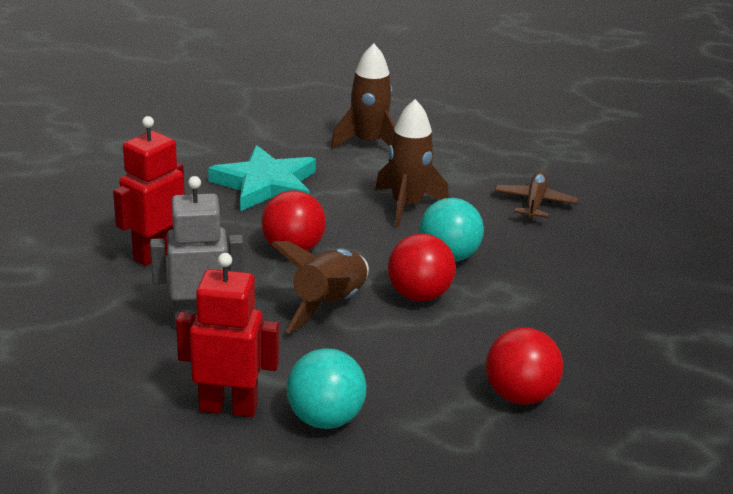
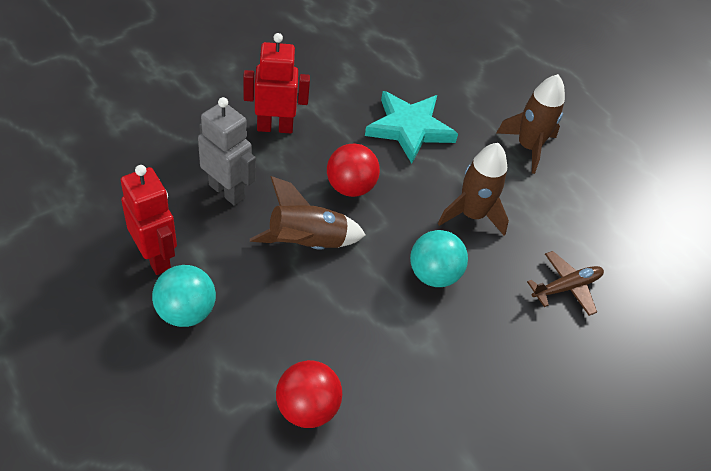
camera: 45 degrees right, 20 degrees up
(419, 295) = (368, 284): red ball -> none

